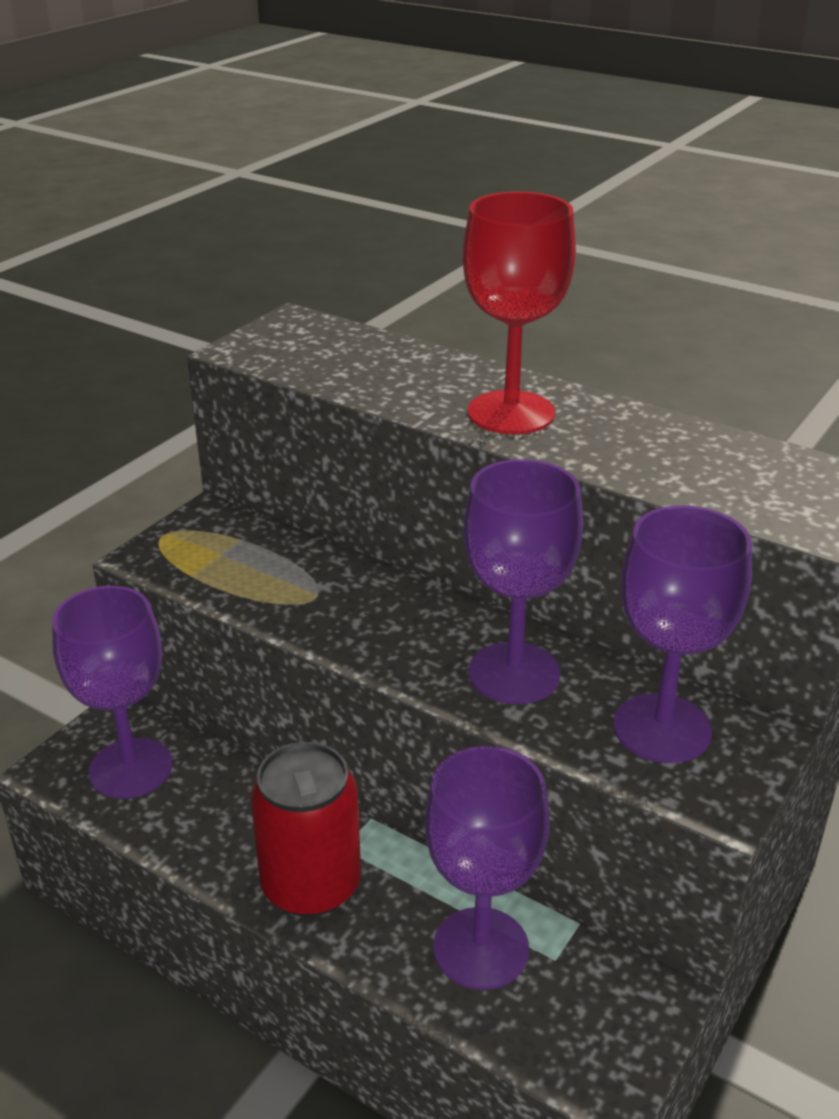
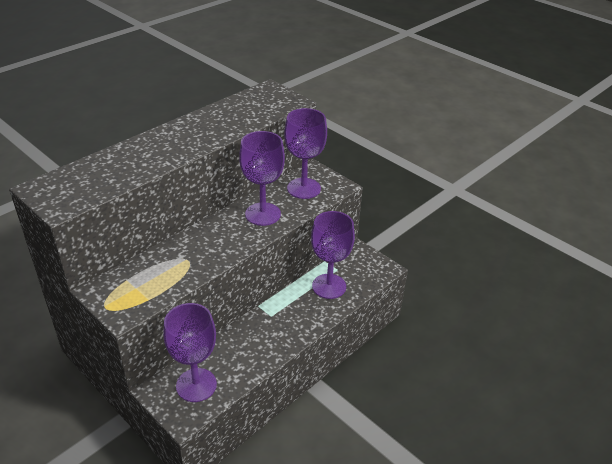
camera: 80 degrees left, 5 degrees up
(311, 884) = (287, 328): red can -> none
(511, 413) = (180, 142): red goblet -> none

